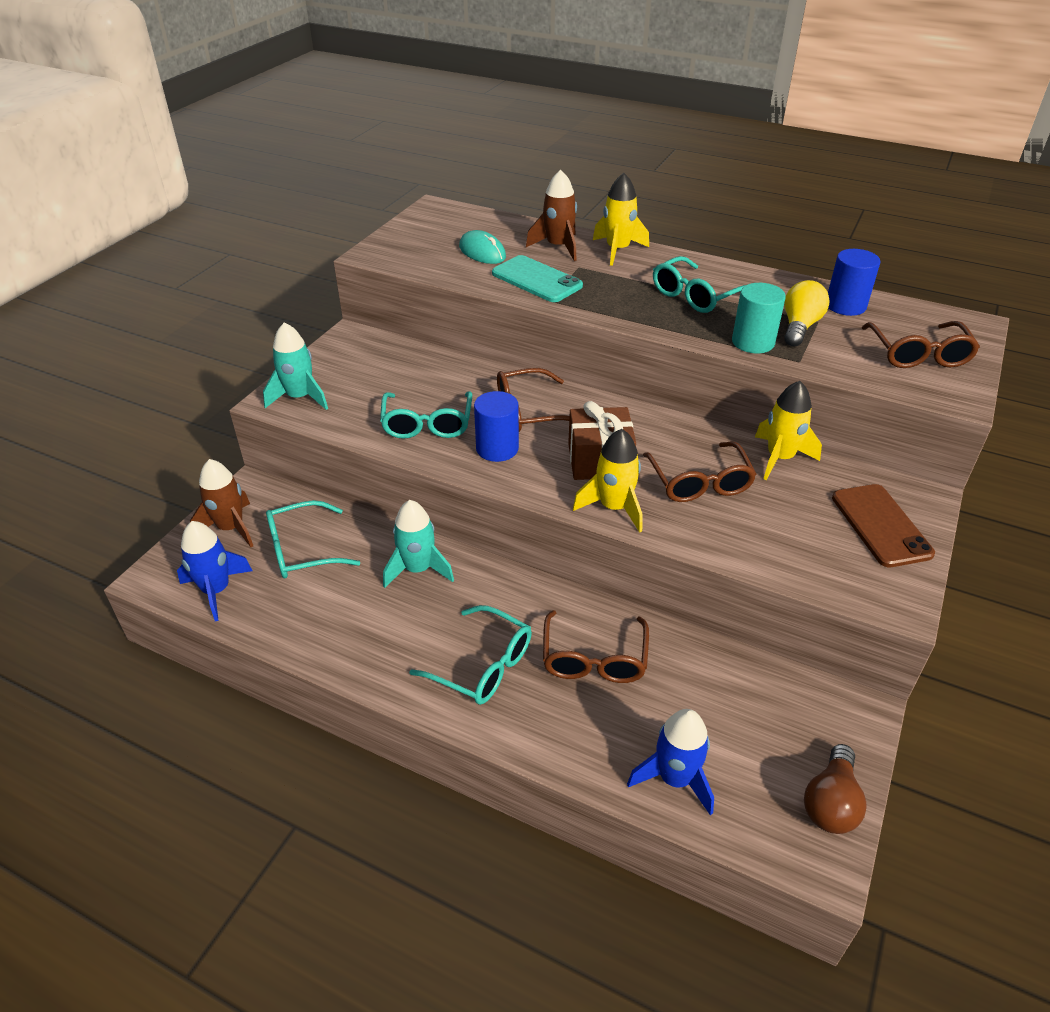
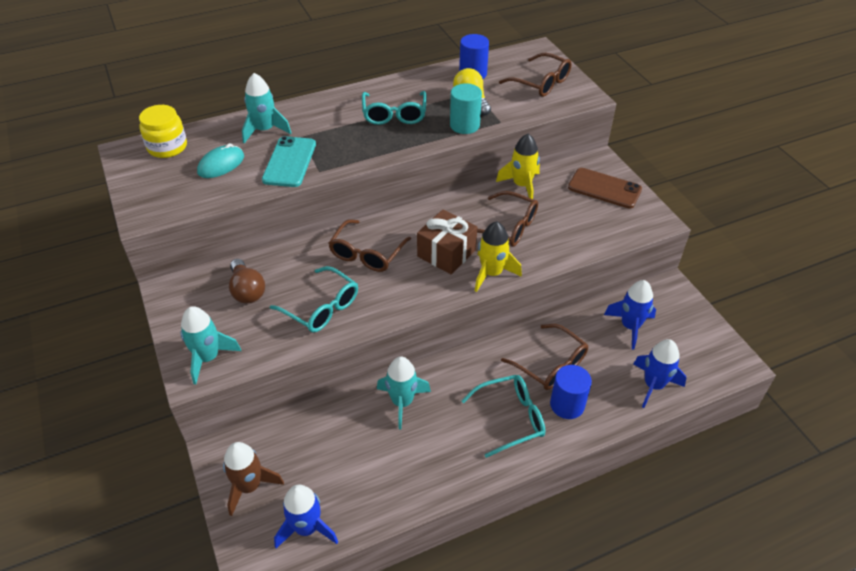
camera: 50 degrees left, 5 degrees up
(302, 550) = (319, 455): turquoise glasses -> none
(466, 220) = (167, 147): none -> yellow jar
(482, 252) = (221, 164): turquoise mouse -> turquoise mouse turned 45 degrees counterclockwise
(497, 448) = (385, 290): blue cylinder -> blue cylinder (567, 405)
(536, 280) = (290, 162): turquoise phone -> turquoise phone turned 75 degrees counterclockwise
(558, 247) = (265, 130): brown rocket -> turquoise rocket
(617, 250) = (305, 110): yellow rocket -> none
(741, 703) = (630, 326): none -> blue rocket
(830, 803) = (710, 337): brown light bulb -> brown light bulb (247, 290)

